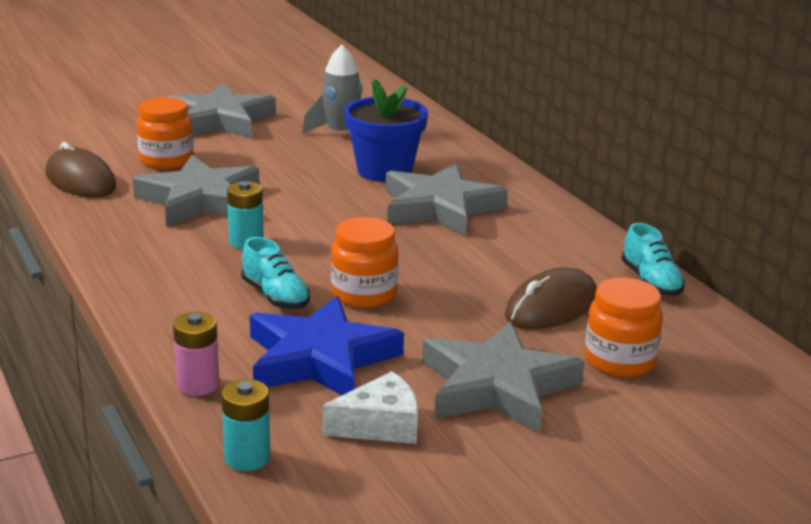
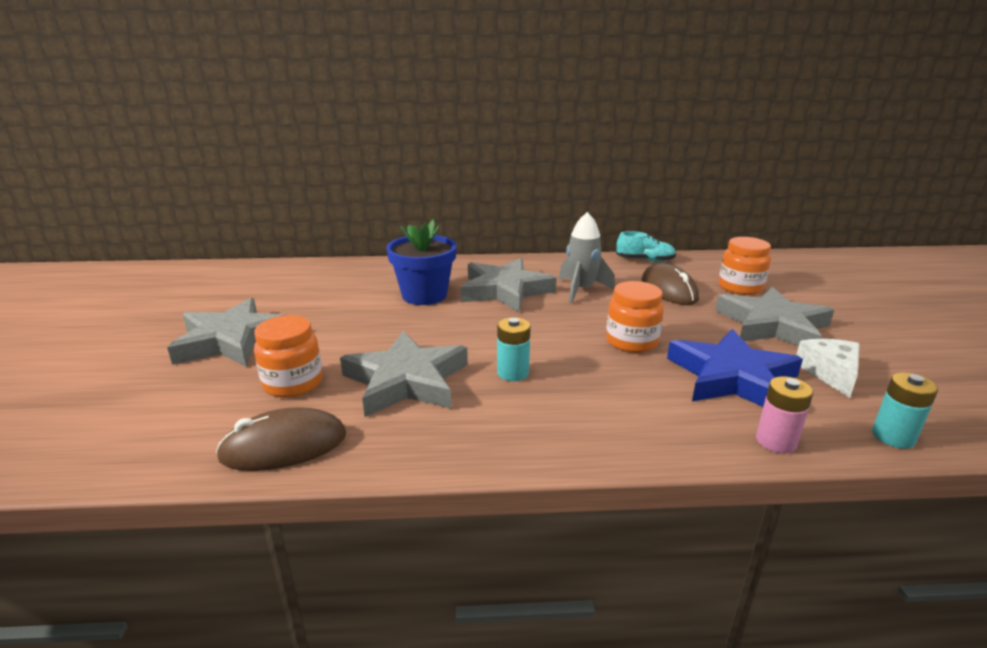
camera: 65 degrees left, 0 degrees up
(275, 296) = (622, 377): turquoise shoe -> none
(341, 135) = (338, 297): grey rocket -> grey rocket (581, 290)

